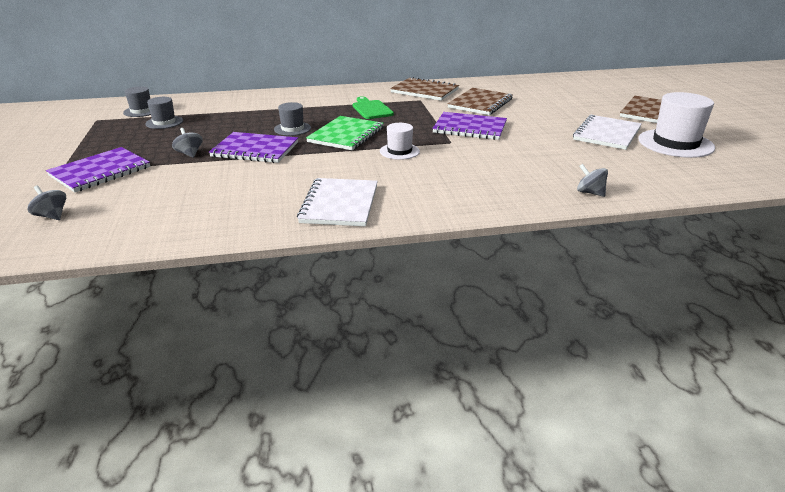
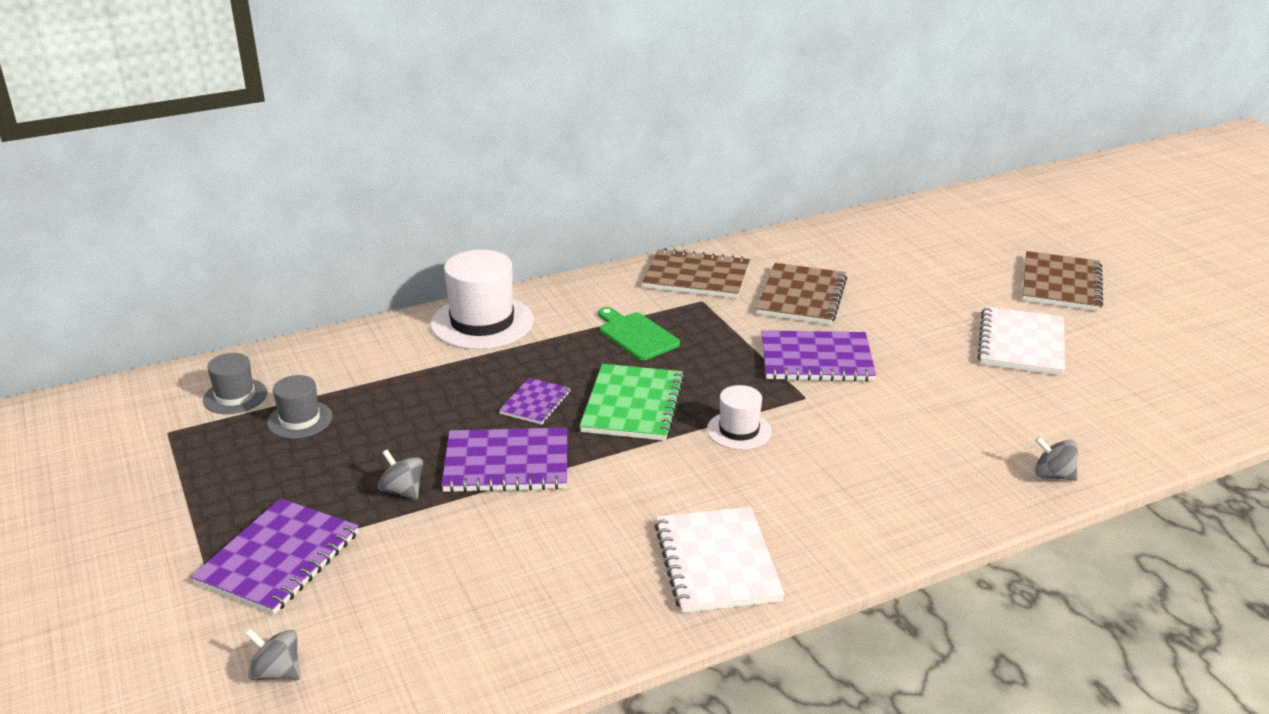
camera: 15 degrees left, 0 degrees up
(292, 129) = (535, 403): grey hat -> purple notebook
(675, 143) = (1122, 350): white hat -> white hat (482, 322)

